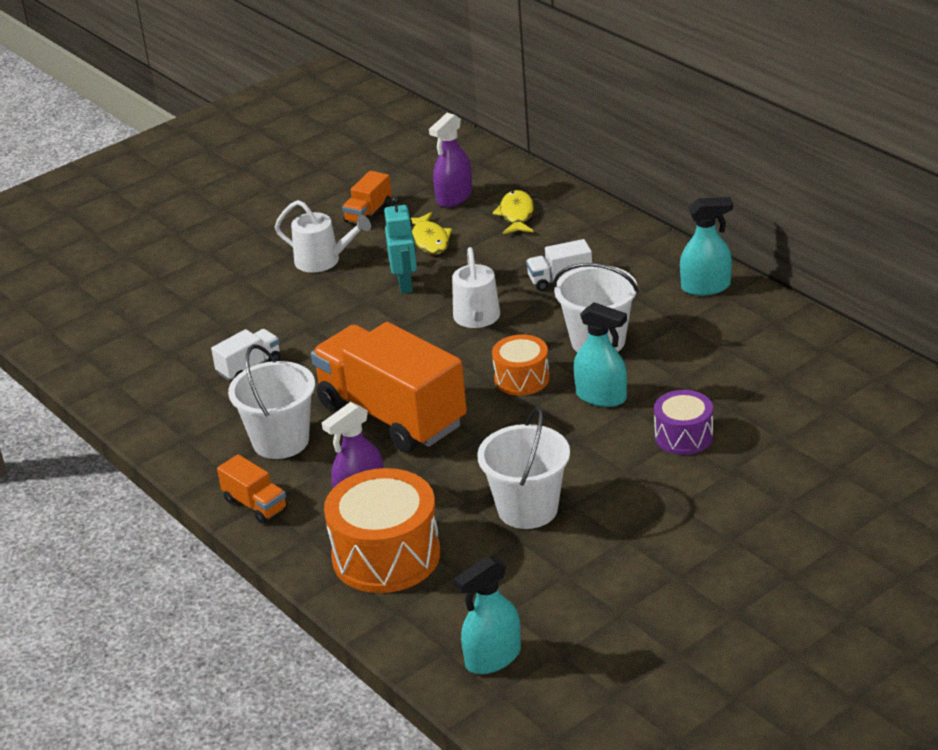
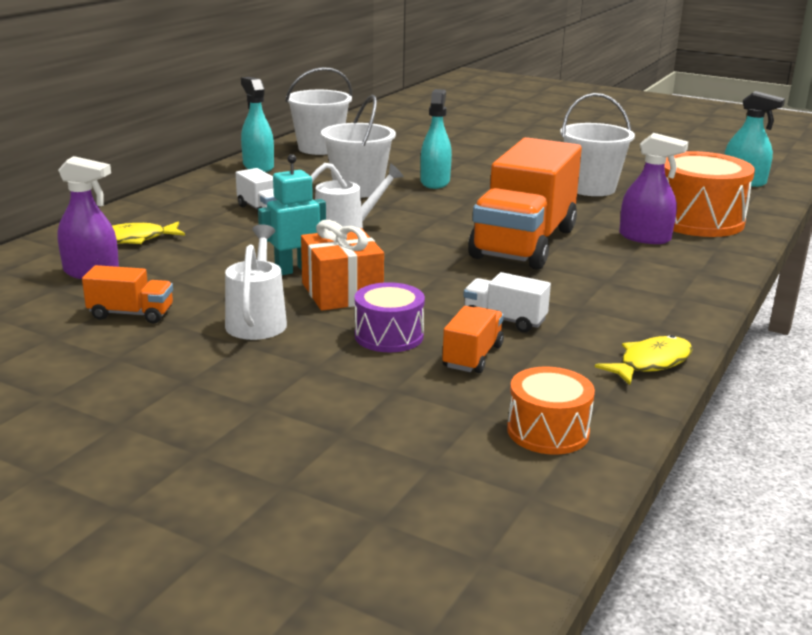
camera: 115 degrees left, 10 degrees down
(255, 504) = (705, 274): orange truck -> orange truck (472, 356)
(281, 441) = (608, 280): white bucket -> white bucket (320, 148)
(347, 301) = (342, 292): none -> orange gift
(430, 240) = (196, 271): yellow fish -> yellow fish (650, 363)
(521, 378) = (430, 206): orange drum -> orange drum (548, 431)
(683, 436) = (464, 159): purple drum -> purple drum (389, 336)

